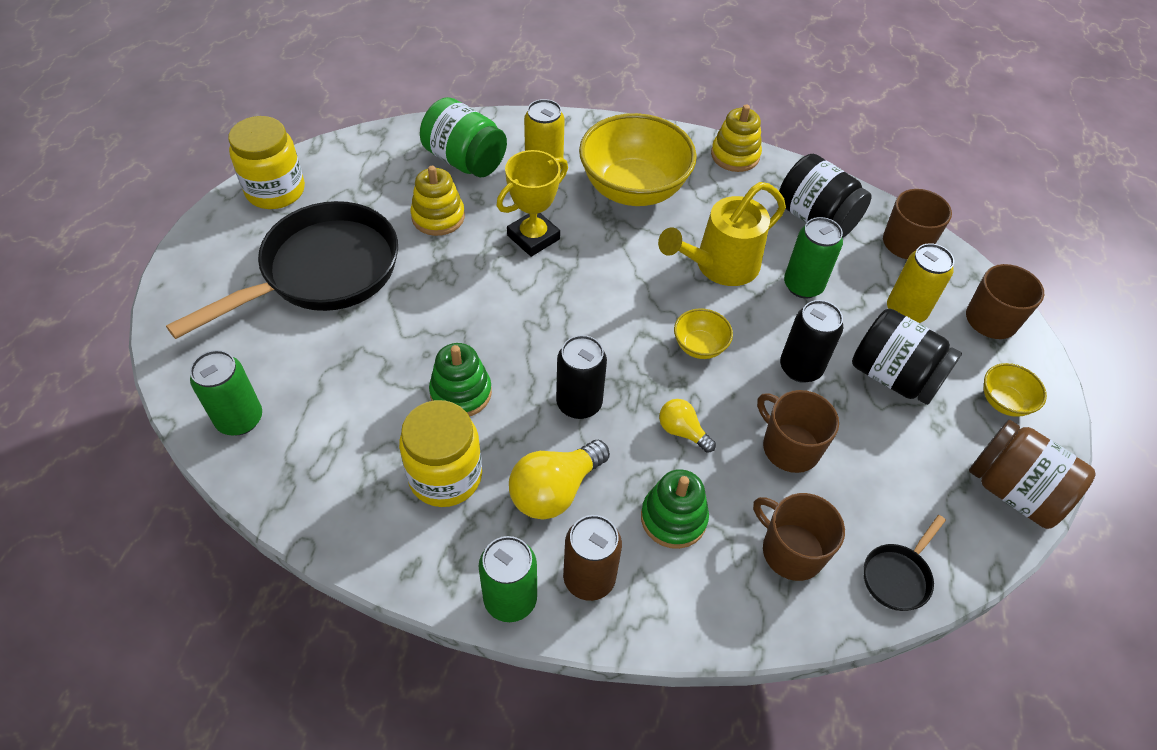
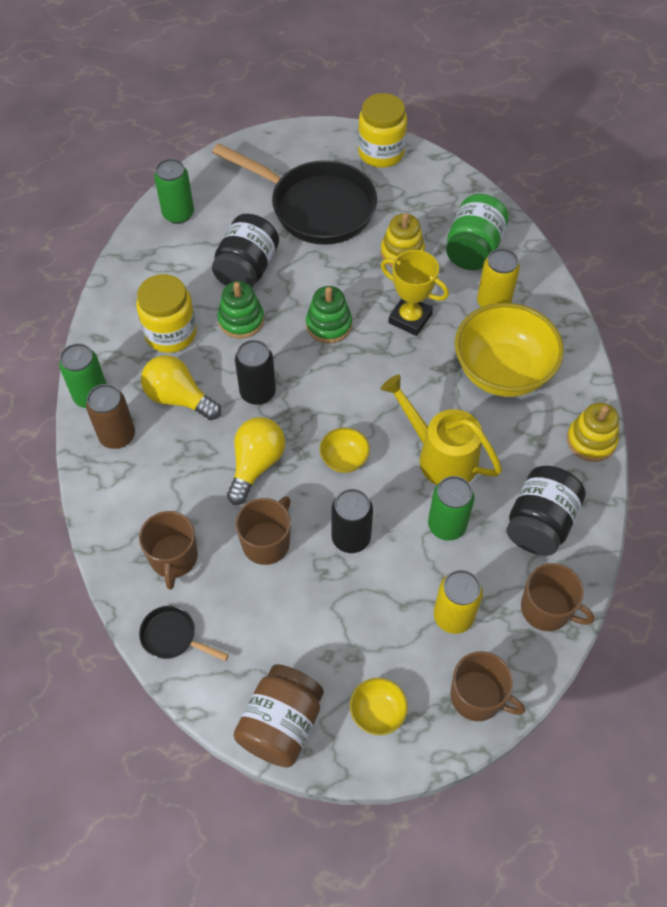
camera: 75 degrees right, 5 degrees up
(673, 518) = (178, 475): green stacking toy -> green stacking toy (329, 325)
(682, 431) = (256, 465): yellow light bulb -> yellow light bulb, size x1.73
(791, 551) = (173, 558): brown mug -> brown mug turned 150 degrees clockwise
(893, 376) = (370, 614): black jar -> black jar (247, 269)

